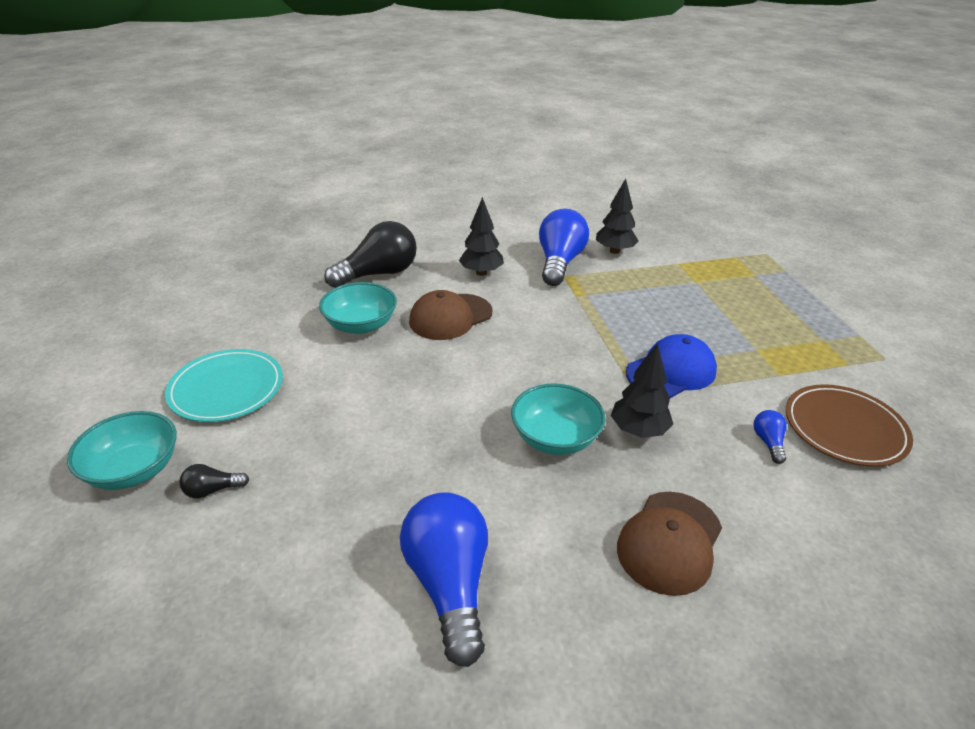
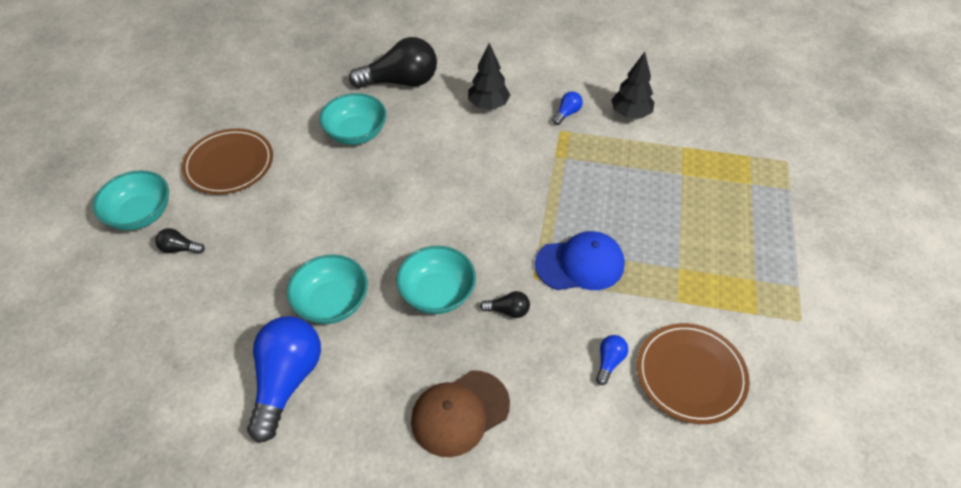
camera: 25 degrees right, 15 degrees up
(226, 389) = (229, 164): turquoise plate -> brown plate
(445, 484) = (332, 302): none -> turquoise bowl
(450, 317) = (431, 146): brown cap -> none
(559, 262) = (567, 113): blue light bulb -> blue light bulb, size x0.44
(638, 430) = (508, 310): black tree -> black light bulb

